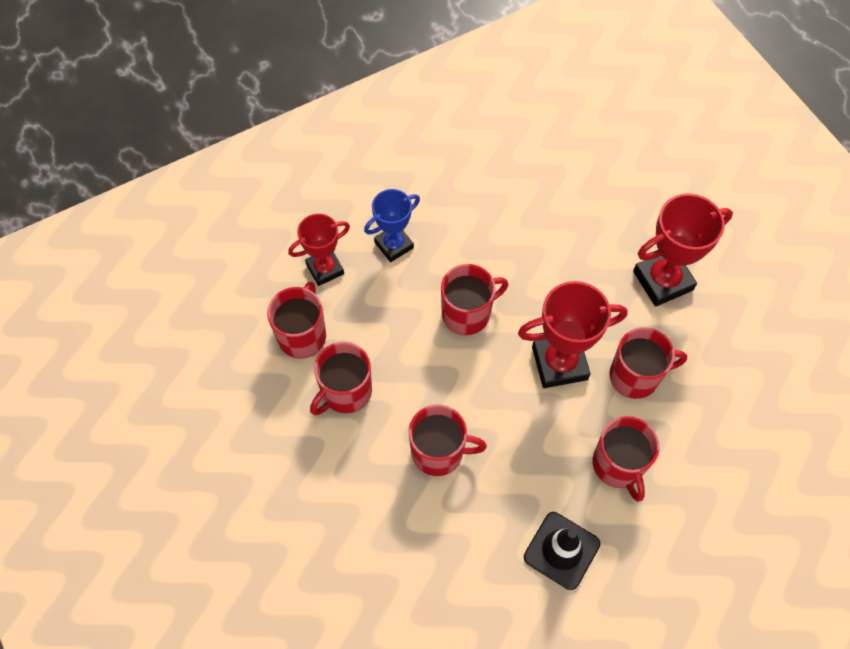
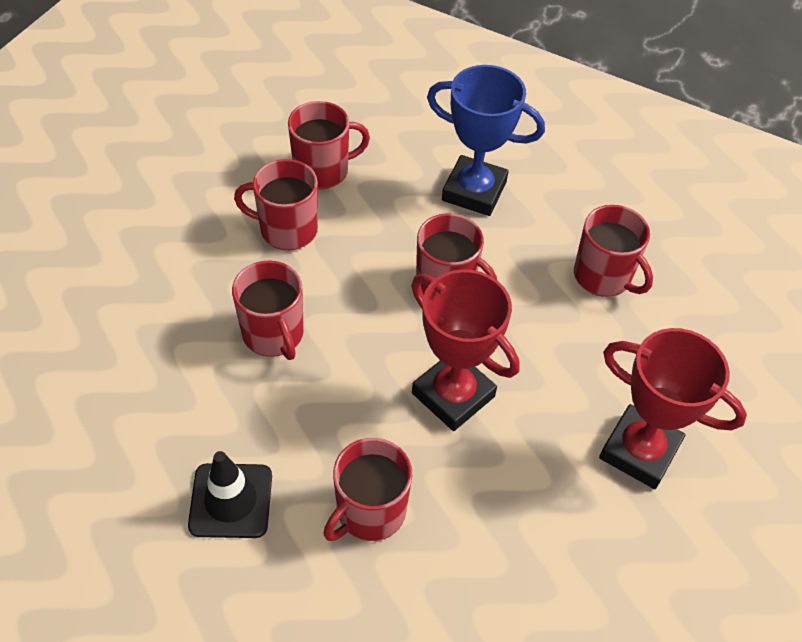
camera: 55 degrees right, 10 degrees down
(325, 269) = (405, 153): red trophy -> none
(394, 245) = (474, 191): blue trophy -> blue trophy, size x1.53
(635, 376) = (494, 478): red mug -> red mug (603, 276)

